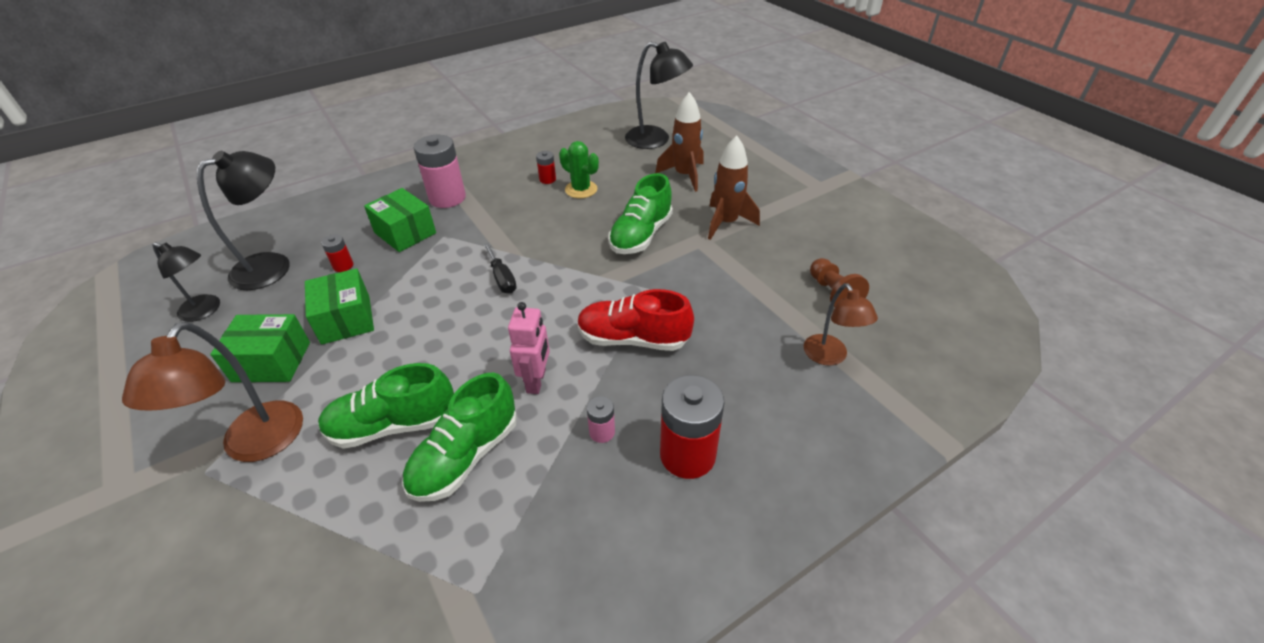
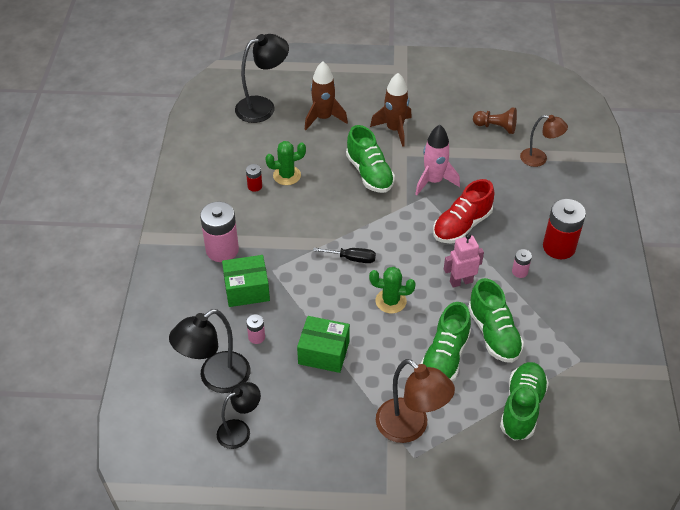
camera: 55 degrees left, 5 degrees up
(271, 362) = (335, 403): green box -> none
(273, 265) = (216, 378): black lamp -> black lamp turned 120 degrees counterclockwise
(338, 557) = (522, 408): none -> green shoe
(343, 266) = (256, 337): red battery -> pink battery
(458, 335) = (391, 301): none -> green cactus
(536, 381) = (461, 281): pink robot -> pink robot turned 60 degrees counterclockwise
(681, 284) = (433, 181): none -> pink rocket

